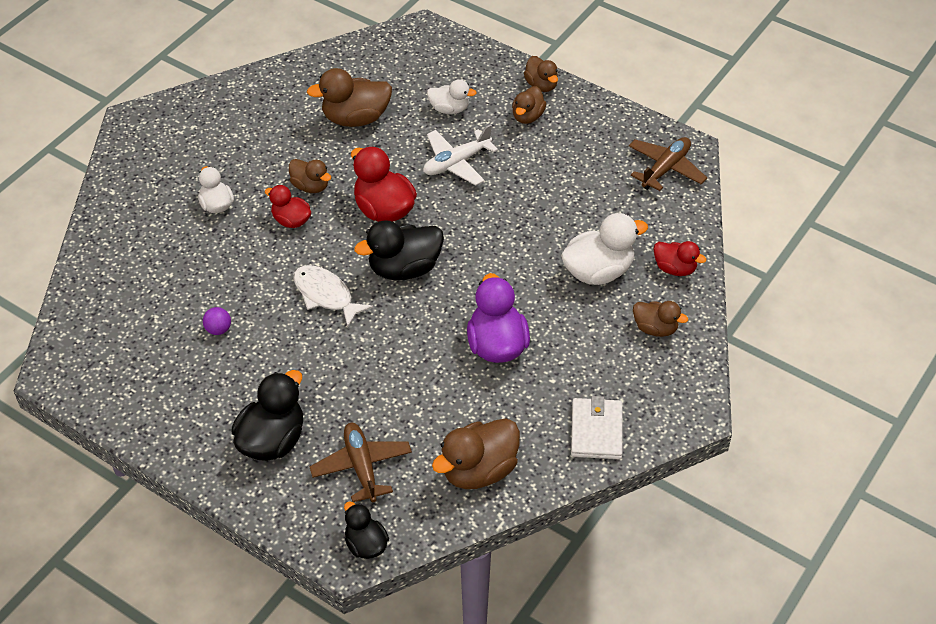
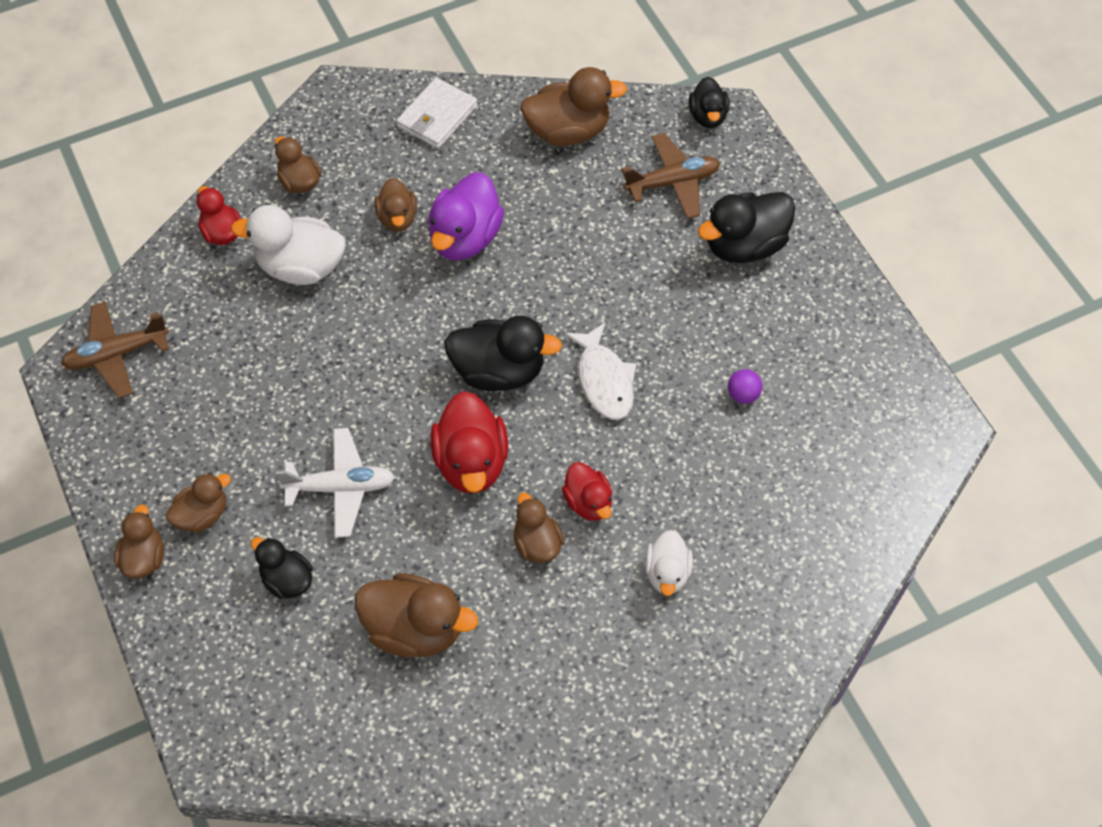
camera: 150 degrees left, 10 degrees up
(361, 467) = (672, 182): brown plane -> brown plane turned 120 degrees counterclockwise
(449, 109) = (287, 580): white duck -> black duck
(559, 336) = (397, 218): none -> brown duck

